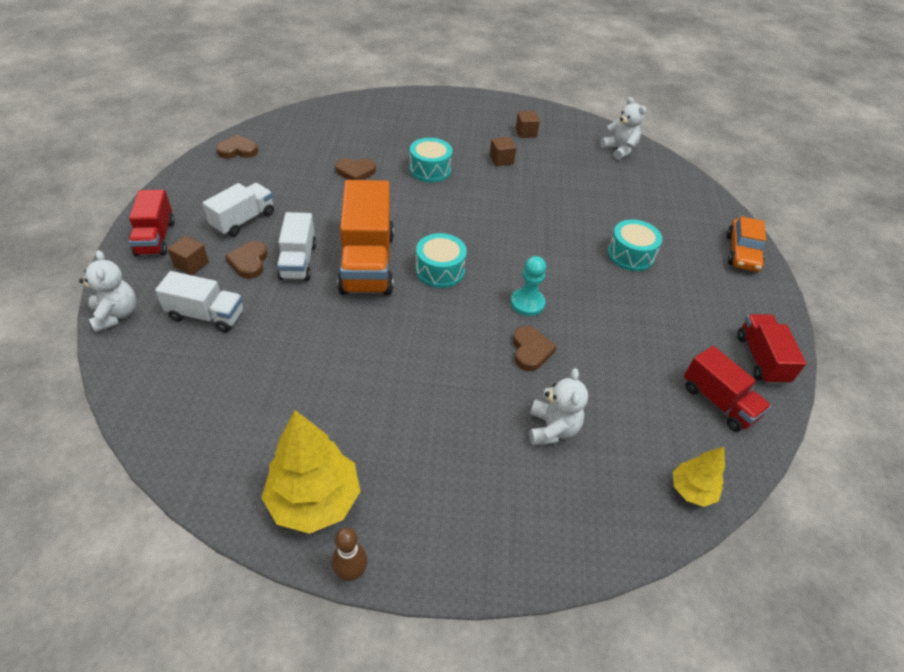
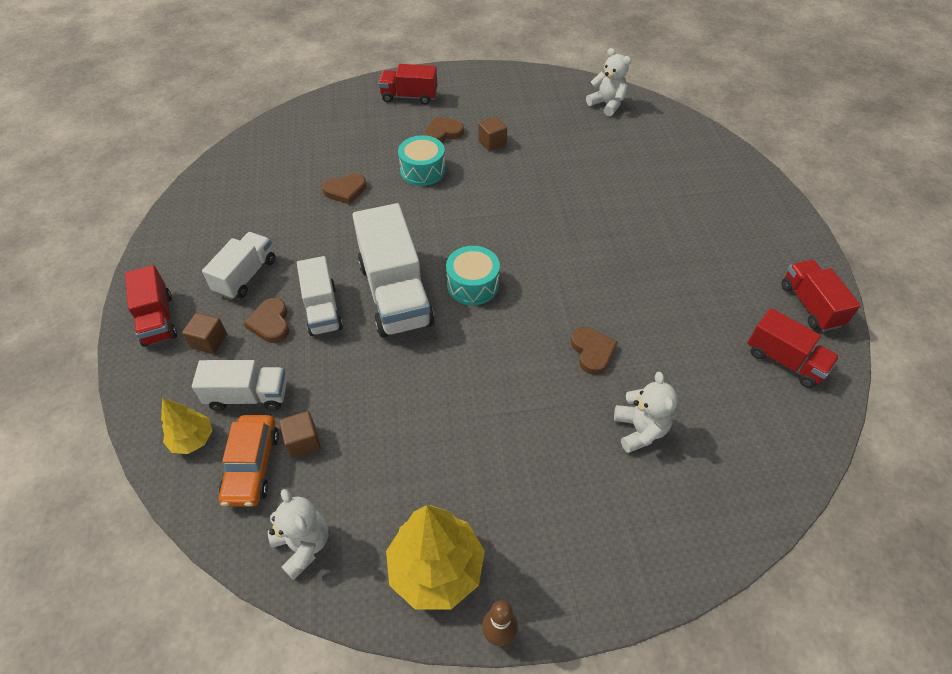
camera: 10 degrees left, 5 degrees up
(116, 315) = (150, 420): white teddy bear -> white teddy bear (303, 545)
(238, 150) = (208, 193): brown heart -> brown heart (443, 133)
(367, 262) = (395, 294): orange truck -> white truck
(440, 110) = (409, 97): none -> red truck
(526, 133) = (506, 105): brown cube -> brown cube (303, 441)
(527, 303) = (572, 300): turquoise pawn -> none
(630, 255) = (655, 222): turquoise drum -> none
(691, 490) = (787, 459): yellow tree -> yellow tree (193, 439)
(742, 253) = (759, 194): orange car -> orange car (252, 466)

